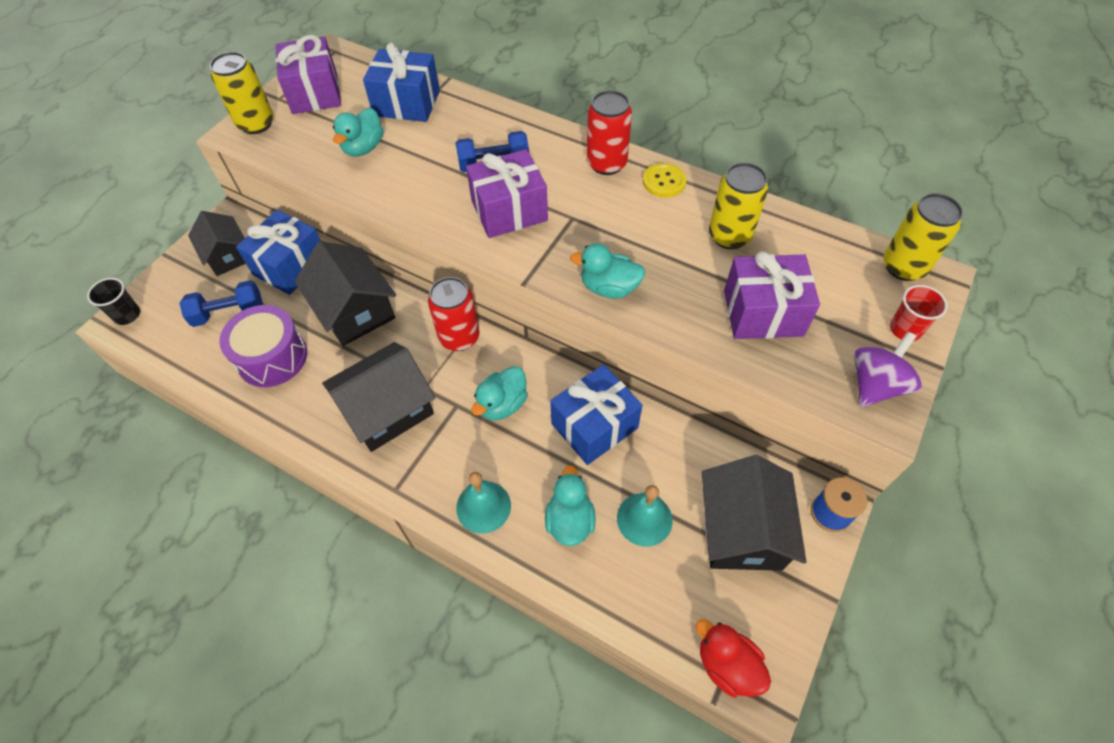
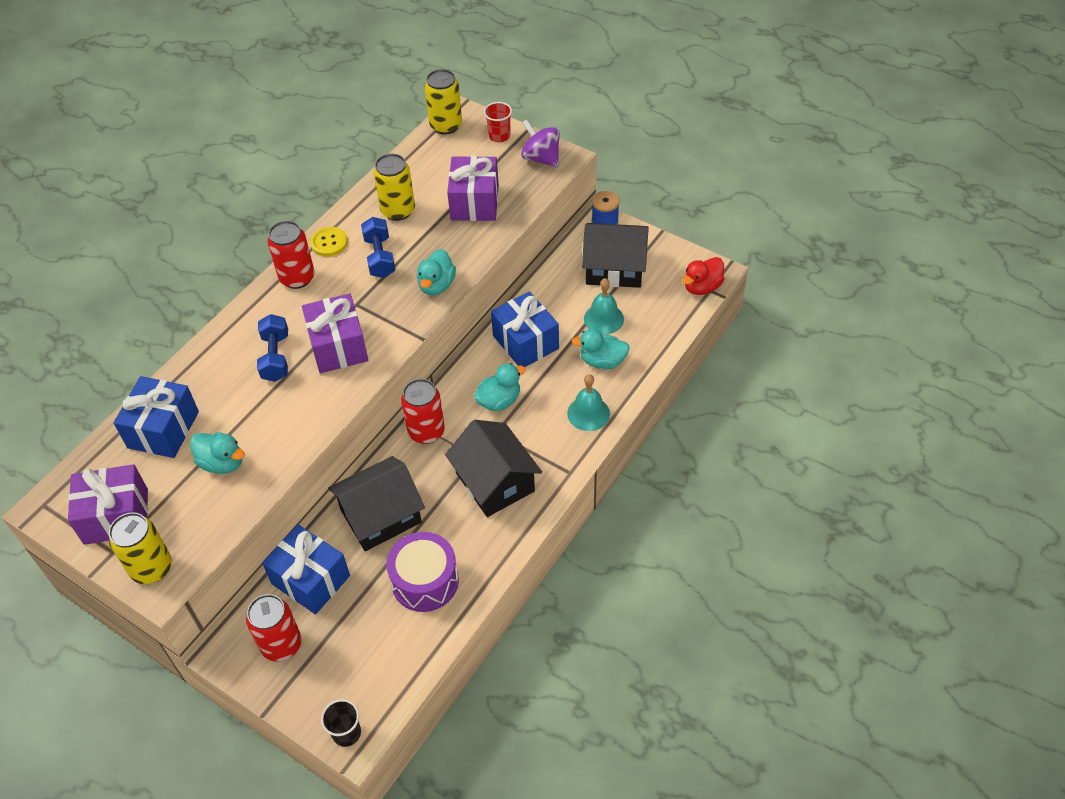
camera: 85 degrees left, 5 degrees down
(227, 255) = (281, 644): black house -> red can
(229, 313) = (362, 630): blue dumbbell -> blue dumbbell (380, 257)
(502, 404) = (499, 401): turquoise duck -> turquoise duck turned 75 degrees counterclockwise

